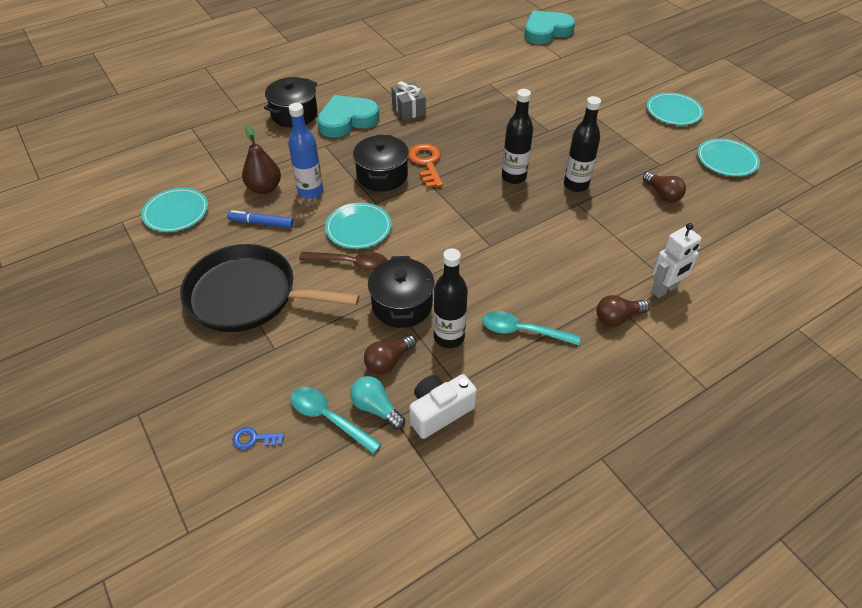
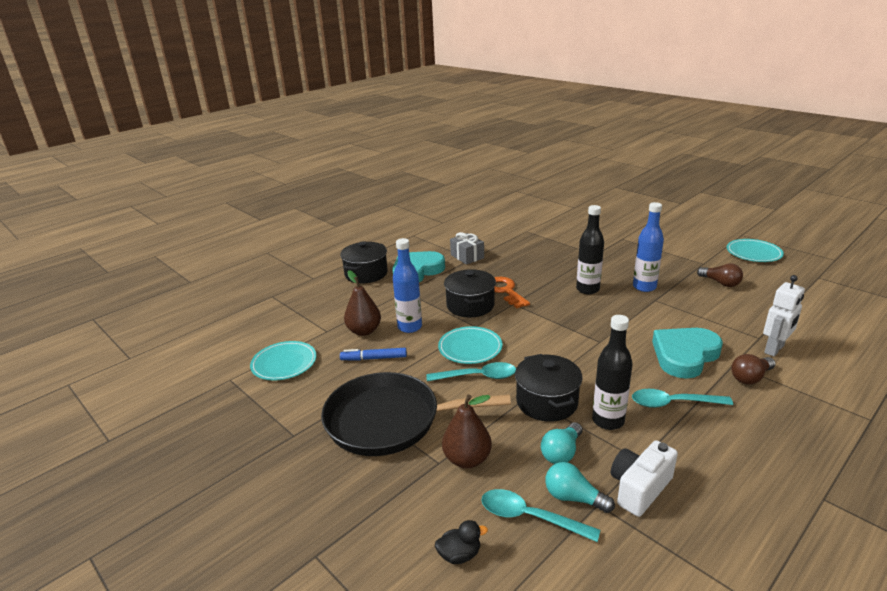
camera: 10 degrees left, 20 degrees down
(254, 439) = (459, 554): blue key -> black duck
(300, 350) = (467, 459): none -> brown pear
(350, 263) = (477, 376): brown spoon -> turquoise spoon
(388, 361) = (562, 452): brown light bulb -> turquoise light bulb
(546, 31) = (551, 193): turquoise heart -> turquoise heart (684, 355)
(576, 185) = (644, 287): black bottle -> blue bottle
(673, 111) = (688, 228): turquoise plate -> none

